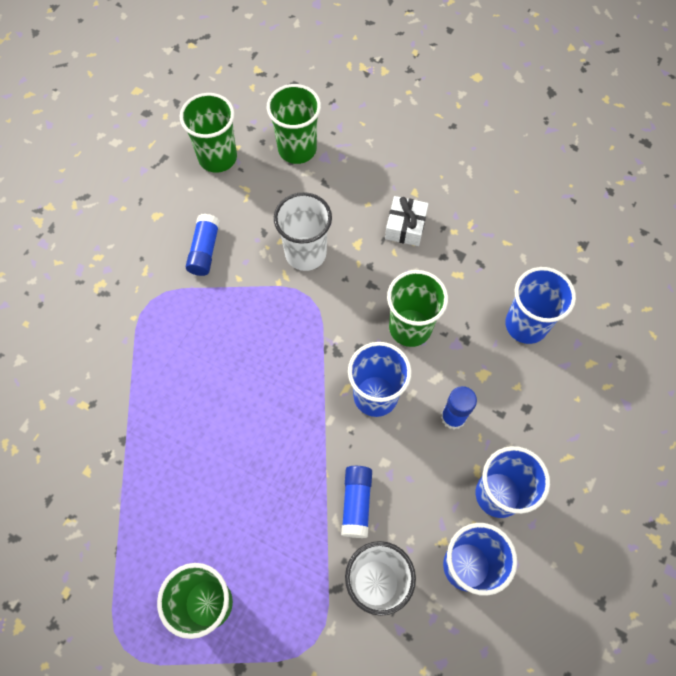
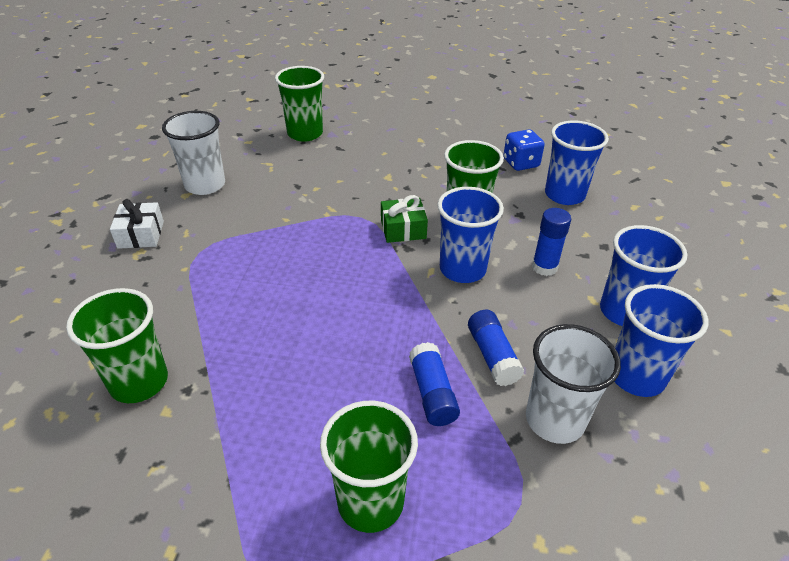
camera: 20 degrees left, 25 degrees down
(205, 250) = (244, 207): blue glue stick -> blue glue stick (432, 393)
(217, 157) = (233, 150): green cup -> green cup (139, 382)
(305, 253) = (343, 191): white cup -> white cup (205, 185)
(342, 326) = (403, 229): none -> green gift
(405, 227) = (424, 159): white gift -> white gift (141, 234)
(505, 262) = (521, 163): none -> blue dice

